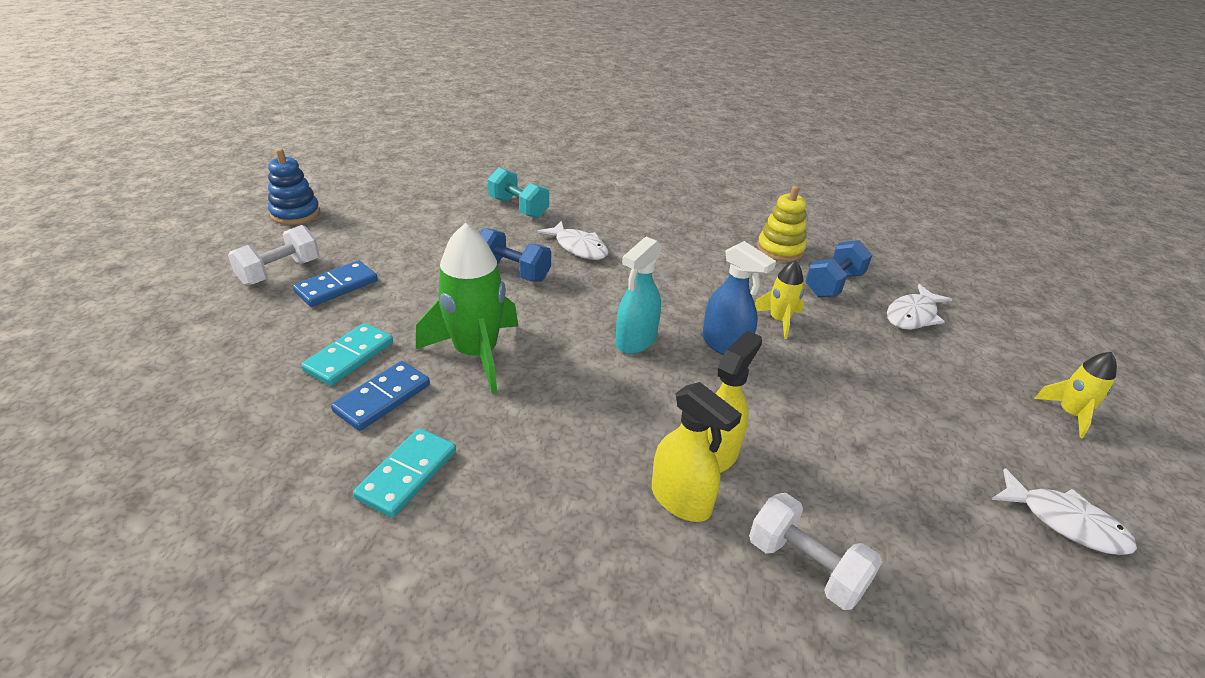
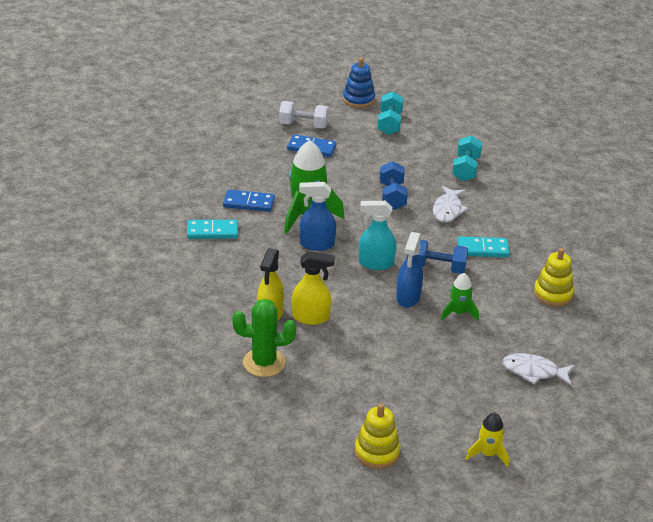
camera: 60 degrees right, 0 degrees up
(349, 357) = (265, 180): turquoise domino -> turquoise domino (482, 249)
(373, 215) = (389, 124): none -> turquoise dumbbell
(549, 374) = (316, 244): none -> blue spray bottle
(779, 320) = (458, 313): yellow rocket -> green rocket
(805, 566) = (264, 363): white dumbbell -> green cactus
(833, 284) = (533, 328): blue dumbbell -> blue dumbbell (438, 268)
(1065, 522) = (377, 452): white fish -> yellow stacking toy

